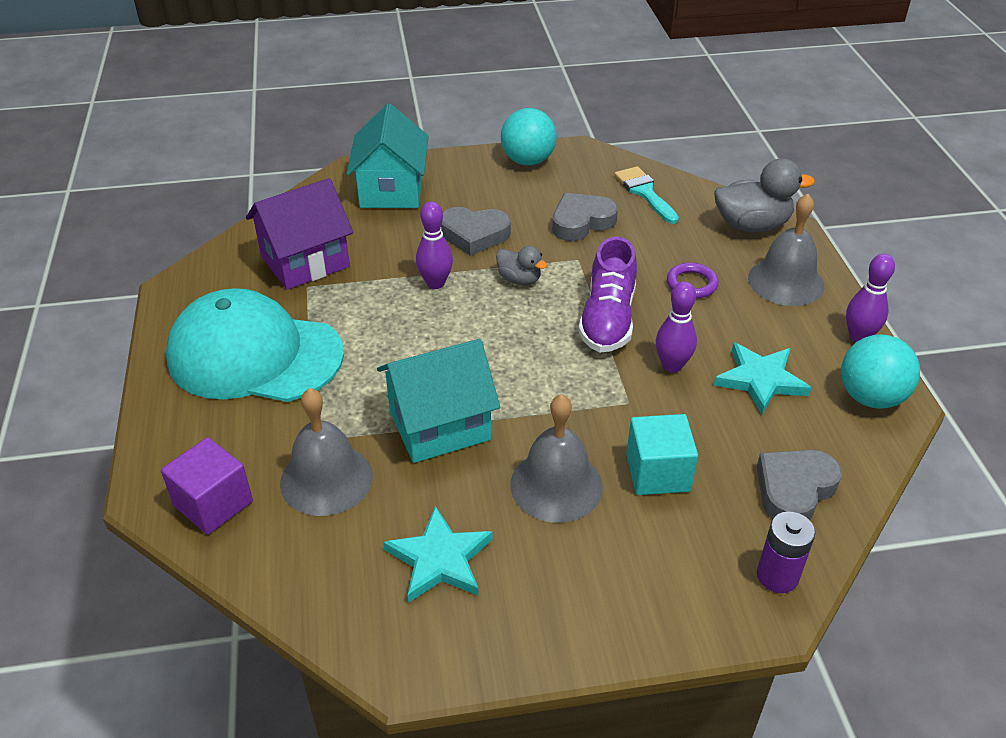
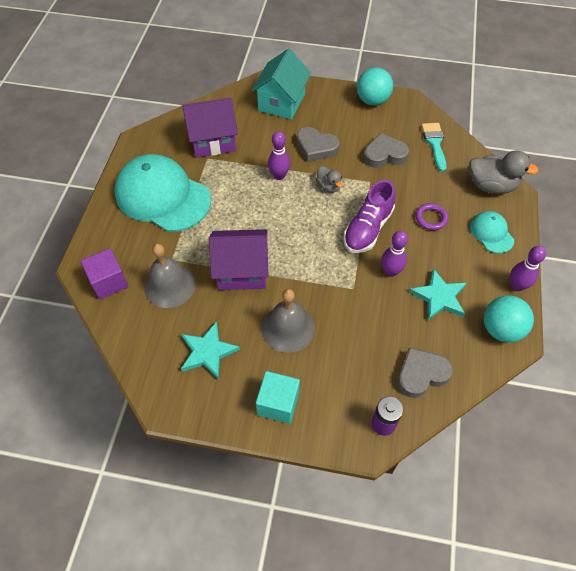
camera: 20 degrees right, 15 degrees up
(440, 425) = (242, 271): turquoise house -> purple house
(658, 472) = (348, 338): turquoise cube -> turquoise cube (278, 403)
(786, 281) = (491, 233): grey bell -> turquoise cap

